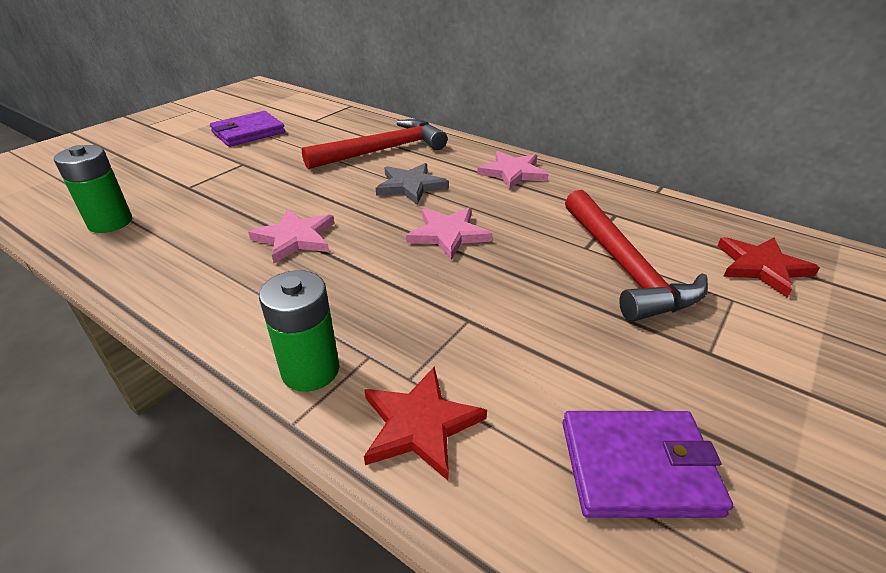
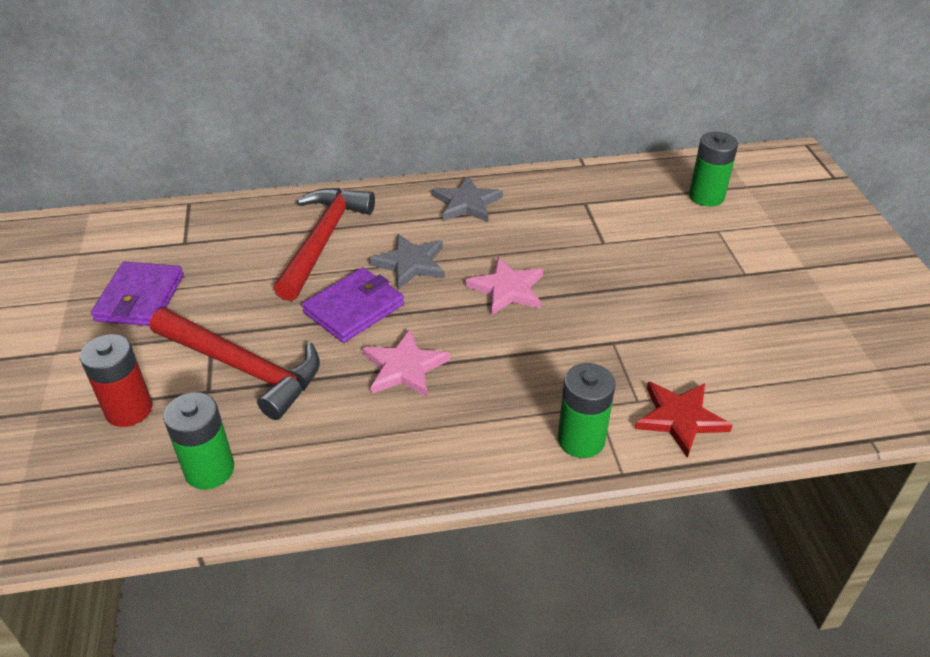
camera: 45 degrees left, 5 degrees up
(145, 174) = (129, 410): none -> red battery
(513, 172) = (466, 203): pink star -> grey star
(624, 267) = (642, 244): red hammer -> red hammer (243, 368)
(637, 467) = (787, 360): purple wallet -> purple wallet (354, 308)
(761, 267) = (706, 196): red star -> green battery

